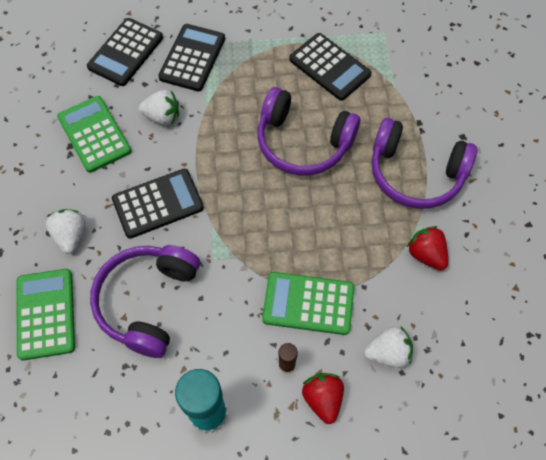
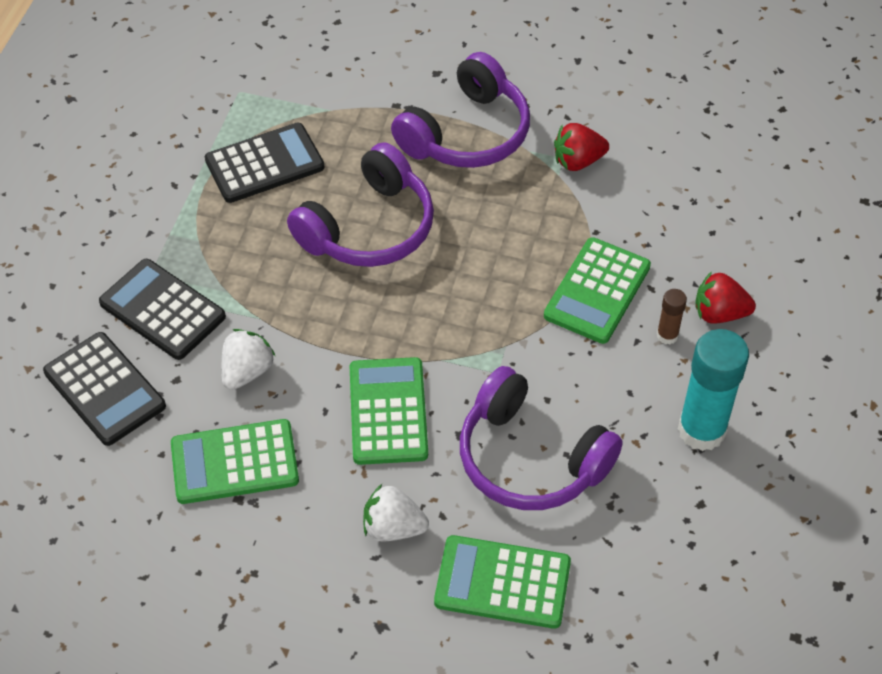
camera: 70 degrees left, 10 degrees down
(158, 204) = (388, 411): black calculator -> green calculator
(388, 353) = (685, 236): white strawberry -> none

